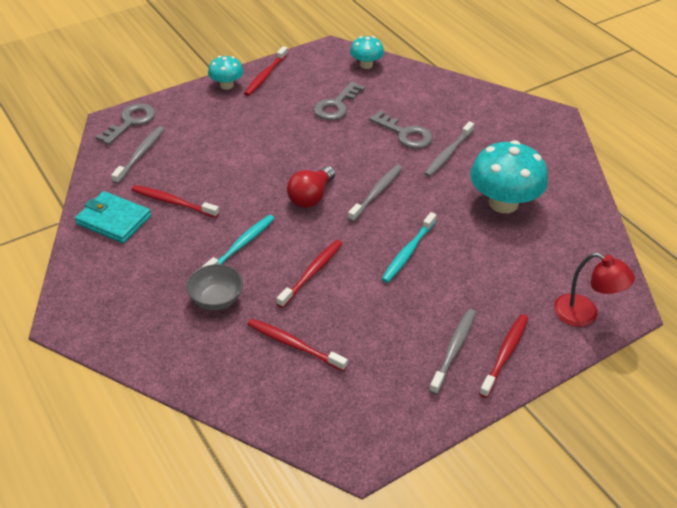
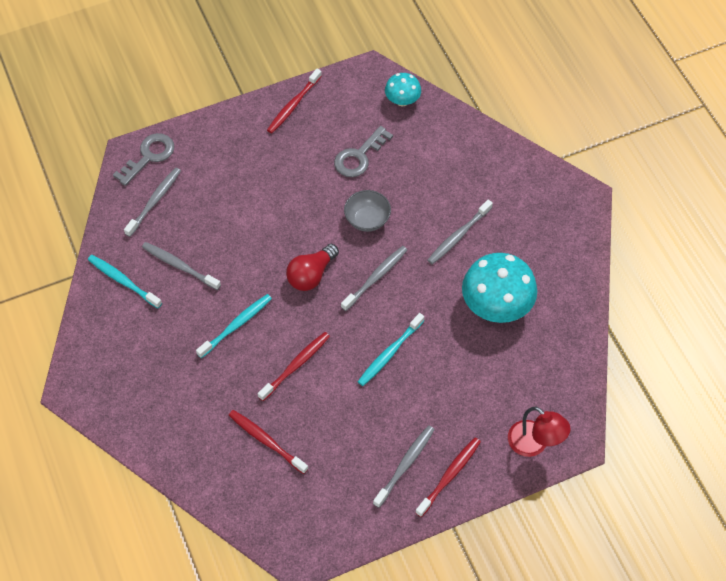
camera: 10 degrees right, 15 degrees up
(114, 220) = (123, 281): turquoise wallet -> turquoise toothbrush
(172, 202) = (179, 265): red toothbrush -> grey toothbrush
(216, 299) = (205, 384): grey bowl -> grey bowl (367, 219)
(227, 85) = (251, 115): turquoise mushroom -> none
(405, 134) = (421, 204): grey key -> none

